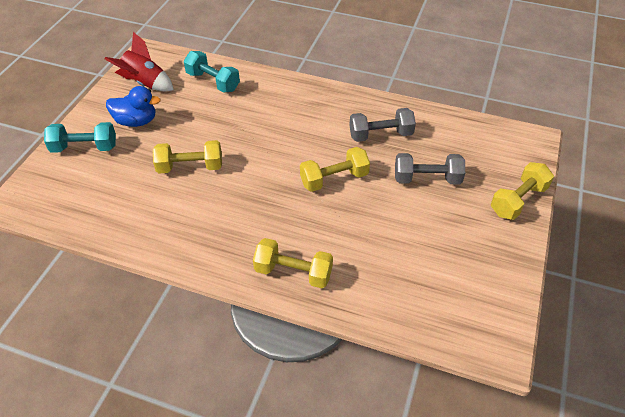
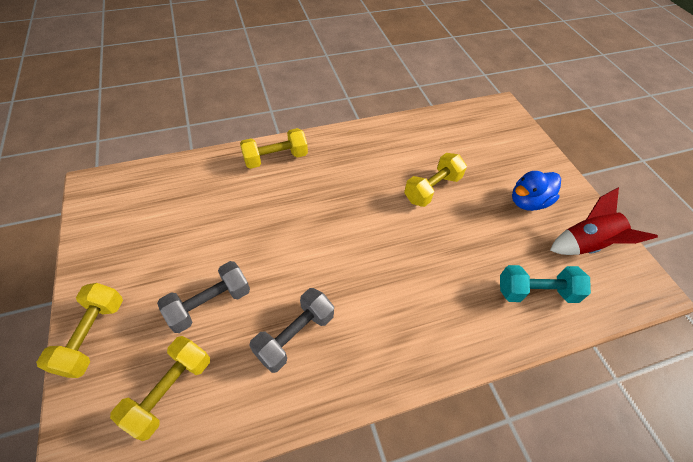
camera: 140 degrees right, 5 degrees up
(84, 147) = (525, 159): turquoise dumbbell -> none
(334, 179) = (304, 248): yellow dumbbell -> yellow dumbbell (170, 391)

